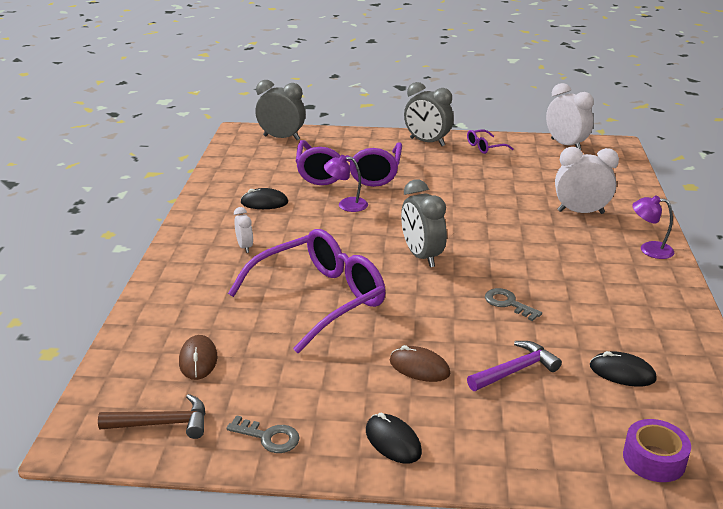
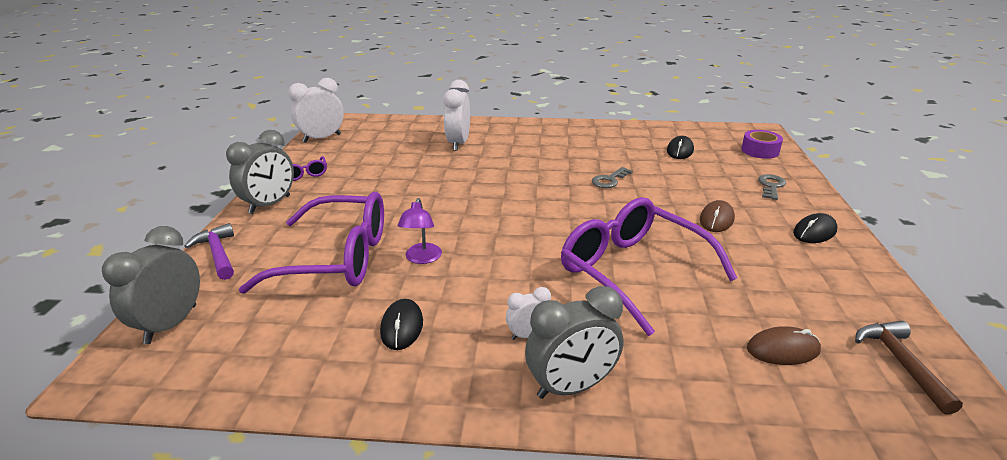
camera: 90 degrees left, 0 degrees up
(268, 437) = (860, 291): grey key -> grey key (771, 186)
(421, 256) = (539, 214): grey clock -> grey clock (571, 387)
(515, 370) = (697, 183): purple hammer -> purple hammer (218, 253)
(649, 249) = (519, 127): purple lamp -> none

